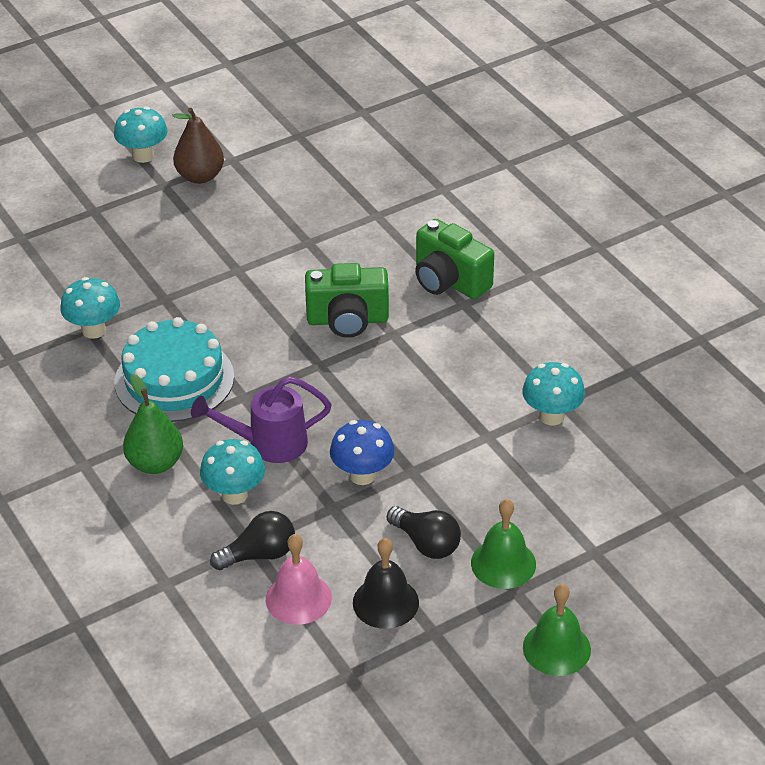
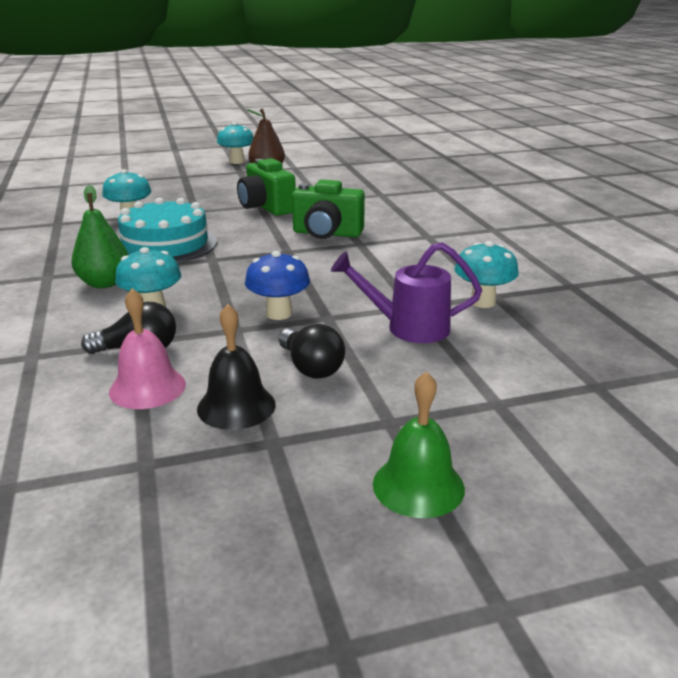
camera: 15 degrees right, 15 degrees down
(268, 443) = (210, 285): purple watering can -> purple watering can (408, 328)
(449, 281) = (421, 225): green camera -> green camera (266, 207)
(503, 563) = (386, 396): green bell -> none

